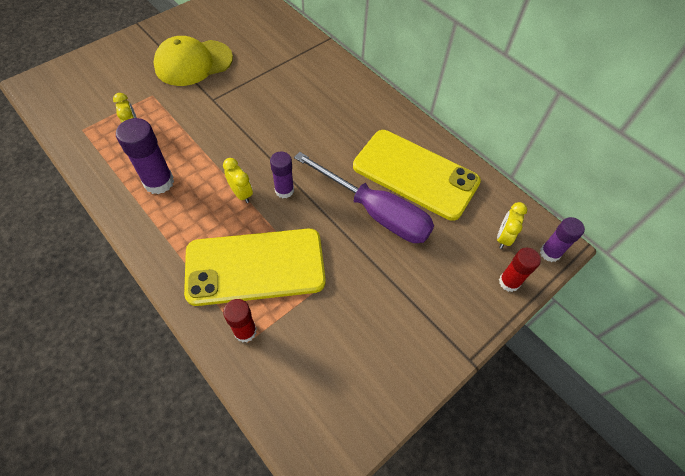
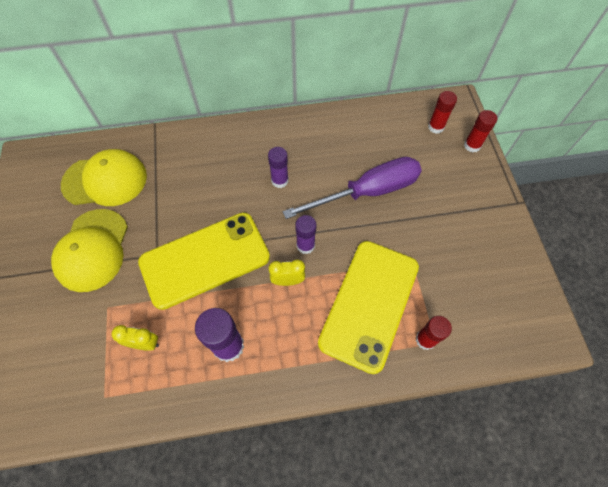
camera: 55 degrees left, 5 degrees up
(256, 39) = (105, 180): none -> yellow cap
(415, 174) = (348, 146): yellow phone -> yellow phone (205, 259)
(503, 237) = (436, 127): yellow clock -> red glue stick
(550, 253) = (462, 109): purple glue stick -> purple glue stick (279, 180)

